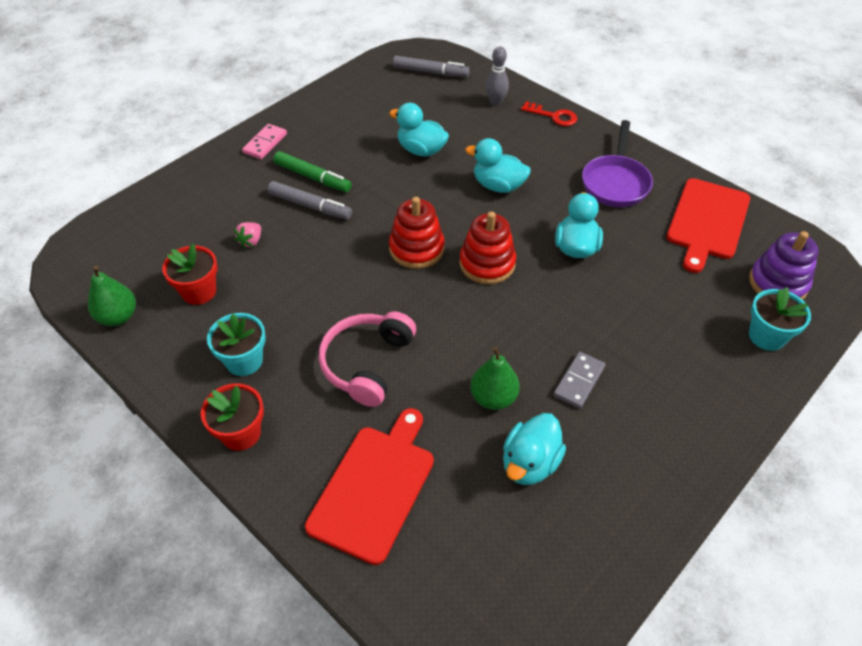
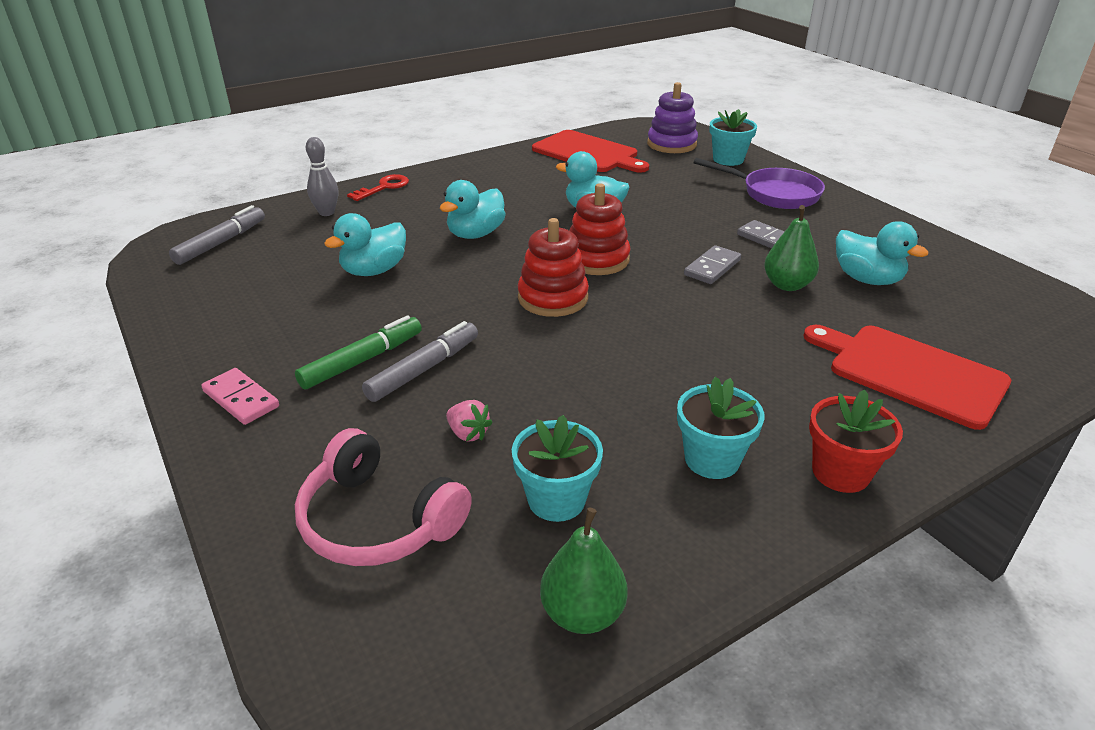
camera: 75 degrees left, 15 degrees down
(199, 291) = (556, 500): red flower pot -> turquoise flower pot
(367, 363) = (730, 356): pink headphones -> pink headphones (378, 520)
(504, 341) = (712, 267): none -> grey domino
(615, 182) = (512, 178): purple pan -> purple pan (774, 194)

